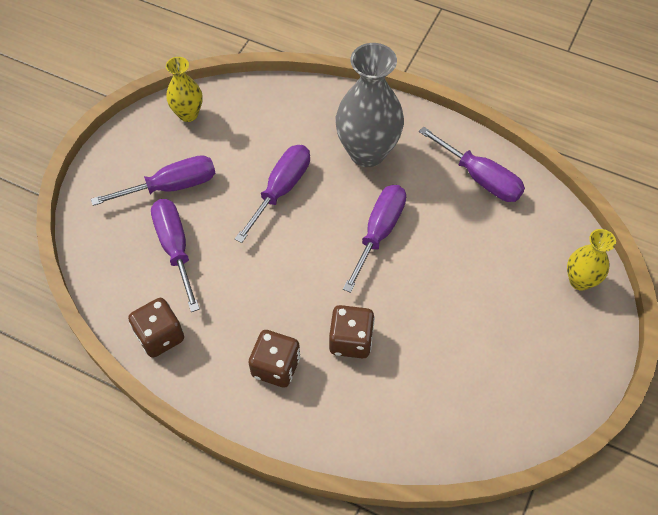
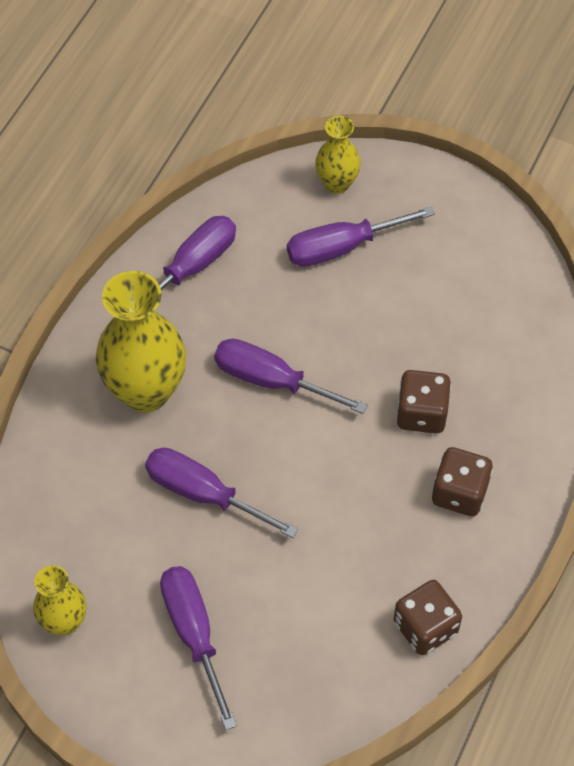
camera: 90 degrees left, 0 degrees up
(175, 248) = (295, 620): purple screwdriver -> purple screwdriver (342, 247)
(367, 152) = (146, 391): grey vase -> yellow vase

